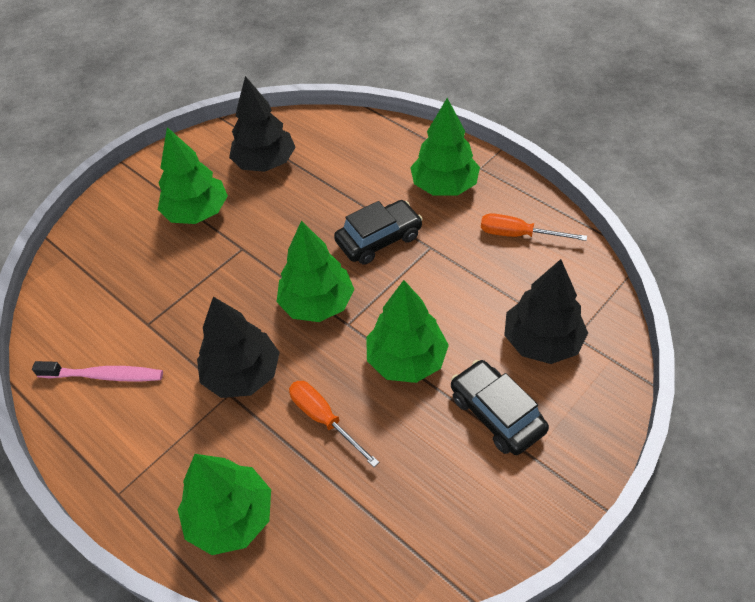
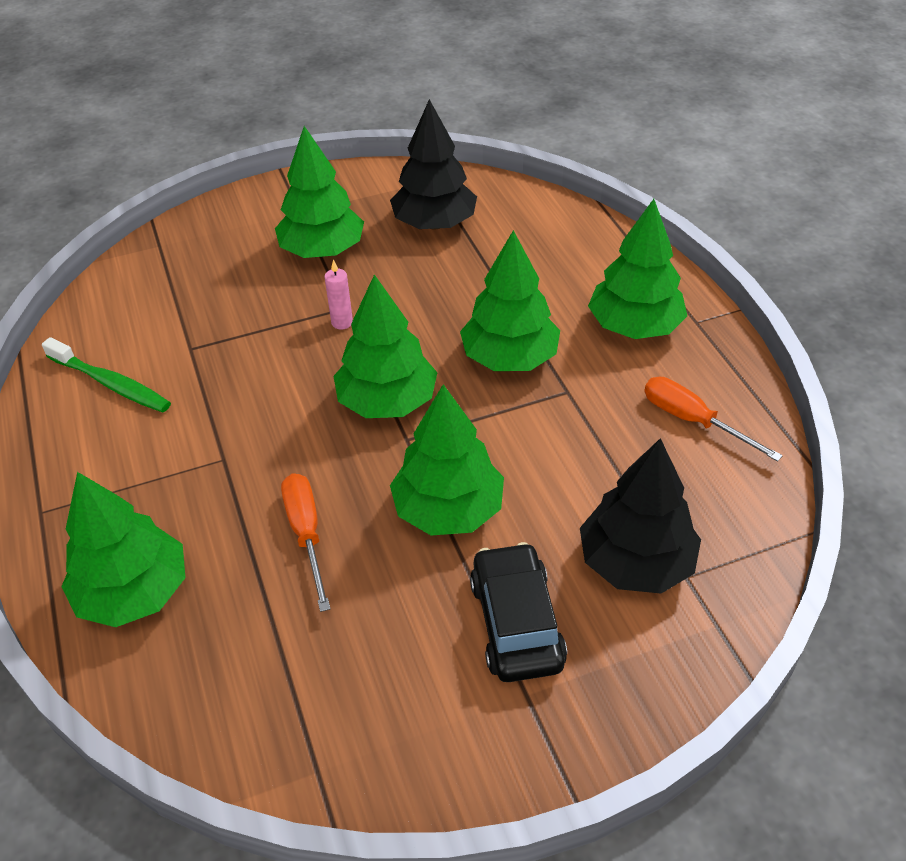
camera: 25 degrees right, 5 degrees down
(104, 376) = (111, 384): pink toothbrush -> green toothbrush
(242, 374) = (251, 444): black tree -> none
(247, 260) = (342, 322): none -> pink candle
(379, 239) = (509, 358): black car -> green tree

